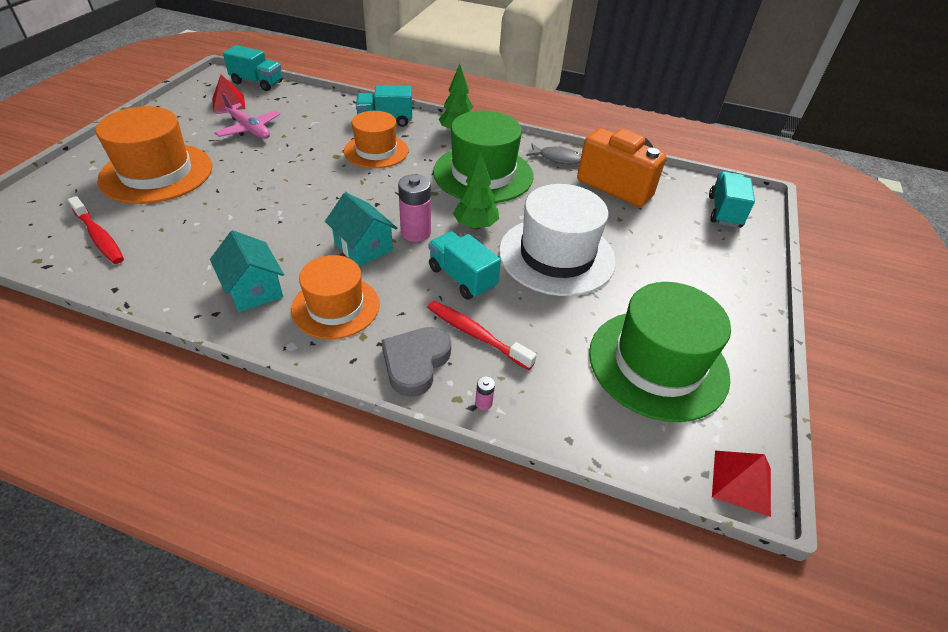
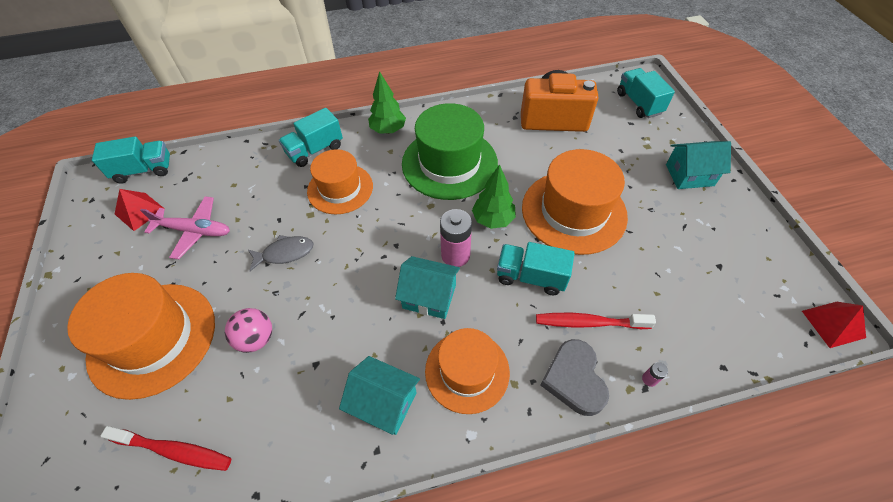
camera: 30 degrees left, 10 degrees up
(216, 206) = (256, 338): none -> pink ball
(556, 255) = (573, 211): white hat -> orange hat
(557, 158) = (489, 115): grey fish -> grey fish (285, 253)
(658, 363) = (715, 264): green hat -> none
(714, 287) = (689, 175): none -> turquoise house

